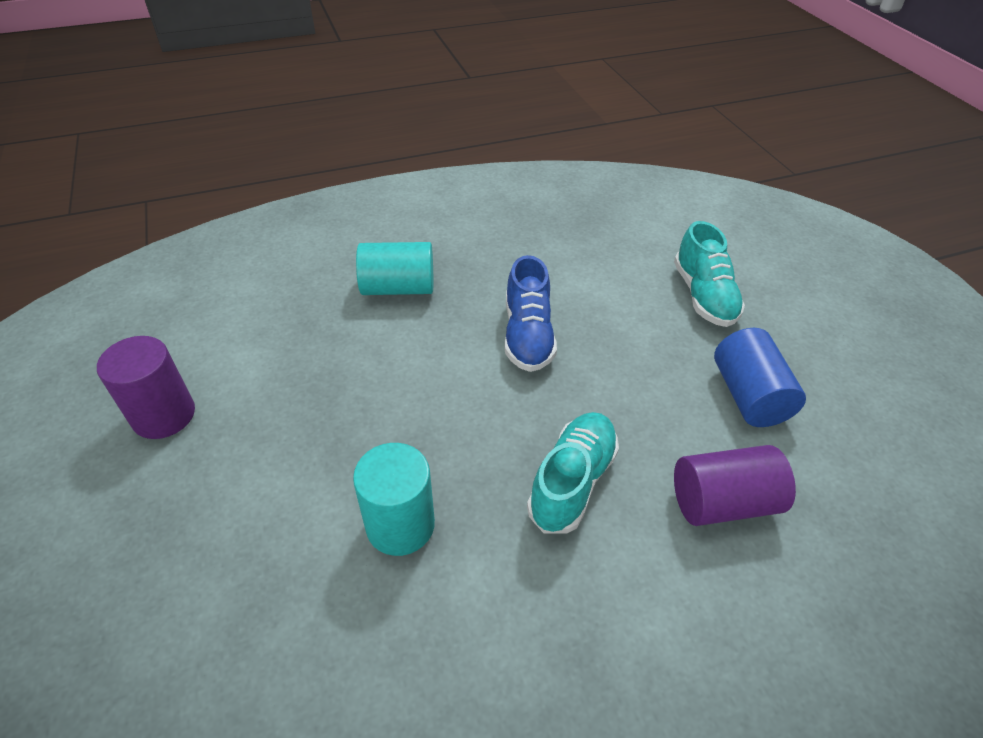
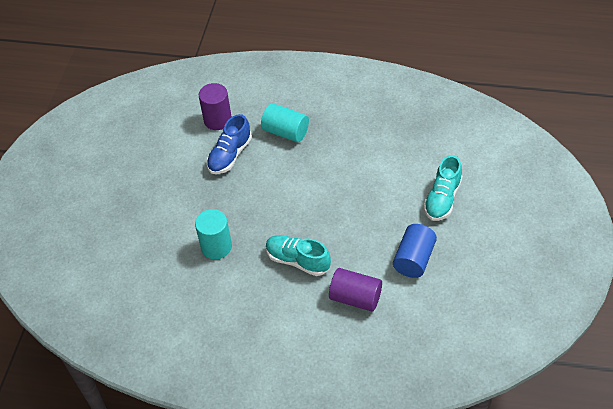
camera: 35 degrees right, 5 degrees up
(164, 415) = (149, 159): purple cylinder -> purple cylinder (217, 120)
(527, 335) = (331, 184): blue shoe -> blue shoe (230, 155)
(572, 481) = (297, 260): turquoise shoe -> turquoise shoe turned 120 degrees counterclockwise

